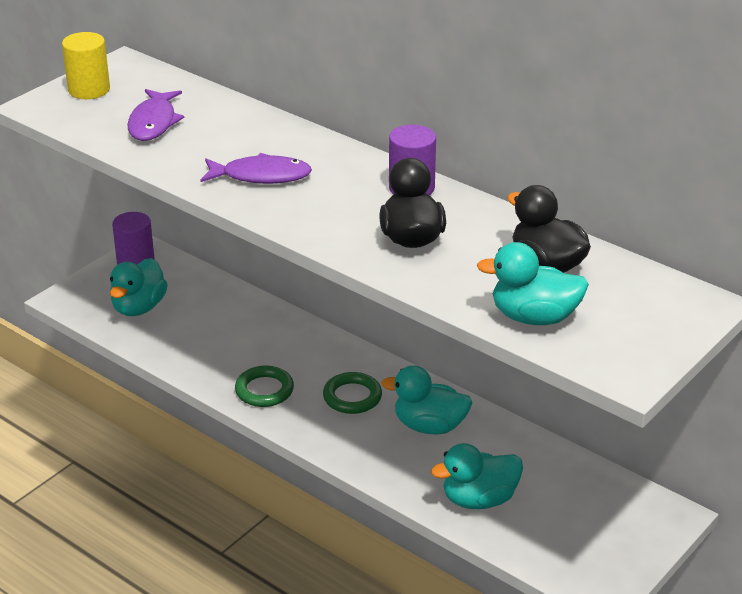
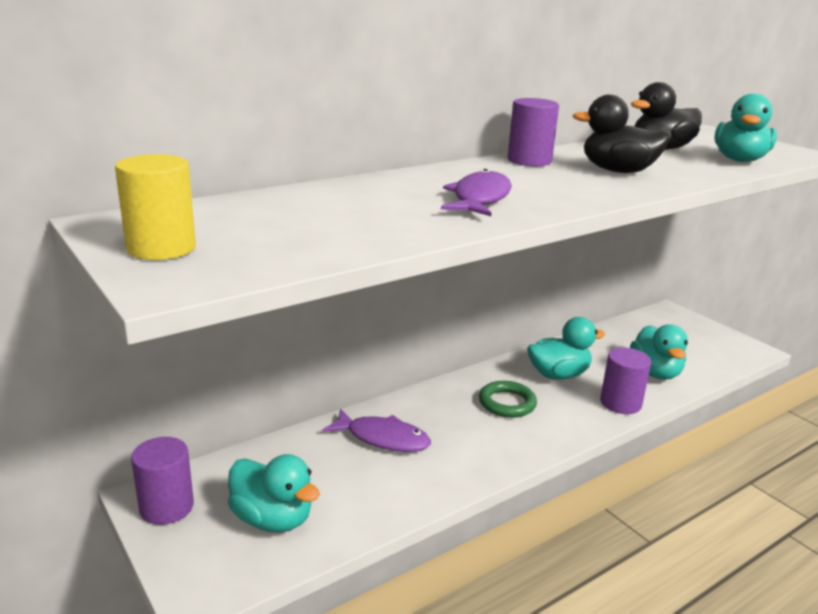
camera: 75 degrees left, 10 degrees down
(153, 123) = (307, 226): purple fish -> purple fish (383, 438)
(264, 390) = (480, 451): green ring -> none
(394, 473) = (620, 403): none -> purple cylinder
(429, 426) = (558, 375): turquoise duck -> turquoise duck turned 135 degrees counterclockwise

